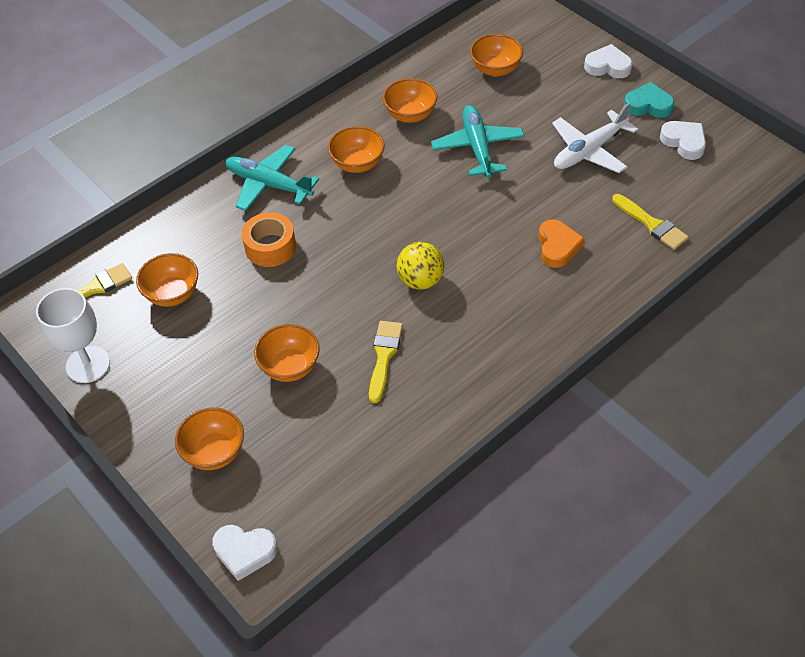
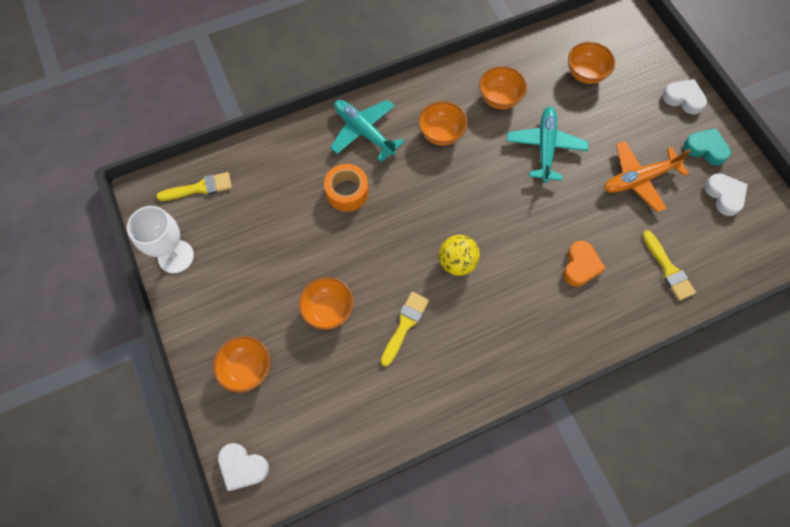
camera: 15 degrees right, 15 degrees up
(172, 294) = (258, 212): orange bowl -> none
(589, 151) = (638, 179): white plane -> orange plane

